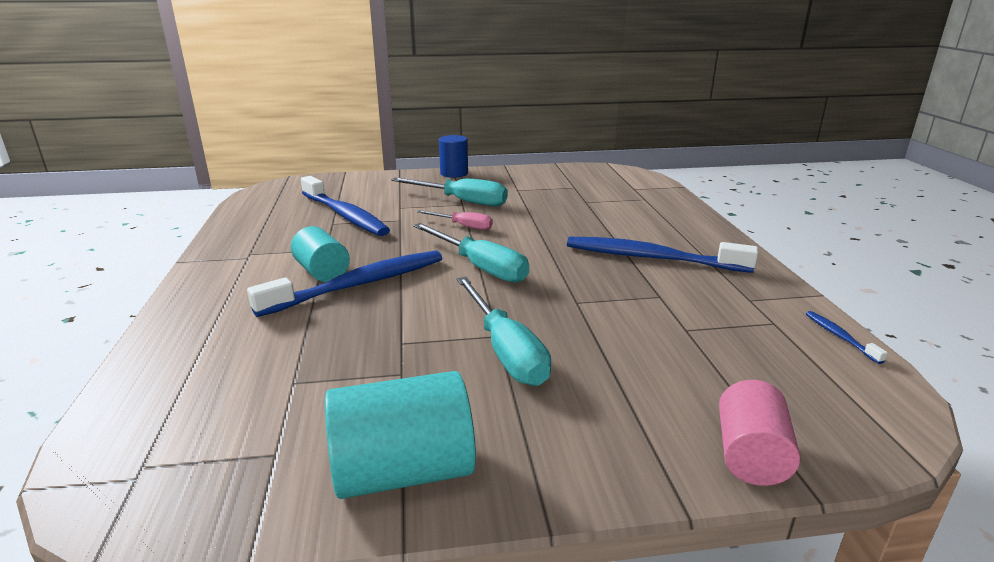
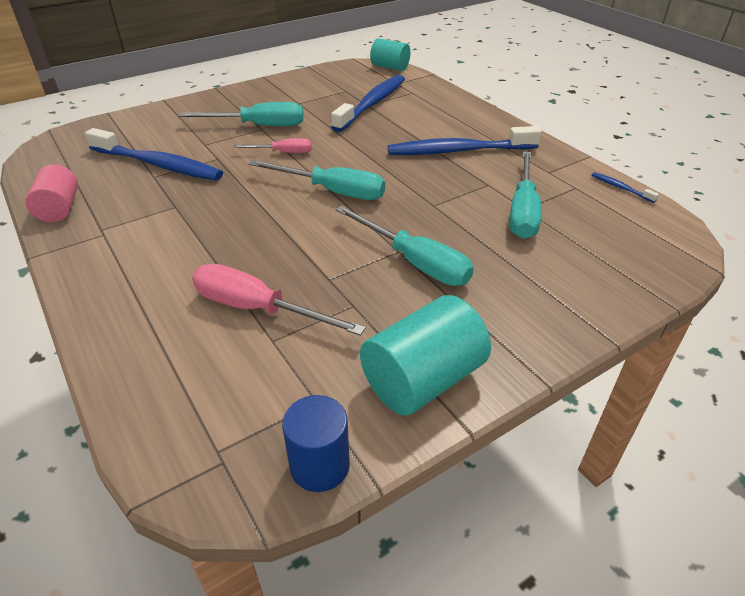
camera: 25 degrees left, 15 degrees up
(308, 350) = (258, 309): none -> pink screwdriver
(322, 272) = (195, 231): turquoise cylinder -> turquoise cylinder (390, 67)
(359, 285) = (243, 235): blue toothbrush -> blue toothbrush (372, 104)
(454, 173) = (223, 95): blue cylinder -> blue cylinder (319, 465)
(681, 331) = (523, 211): none -> turquoise screwdriver
(750, 455) = (623, 292): pink cylinder -> pink cylinder (59, 209)

